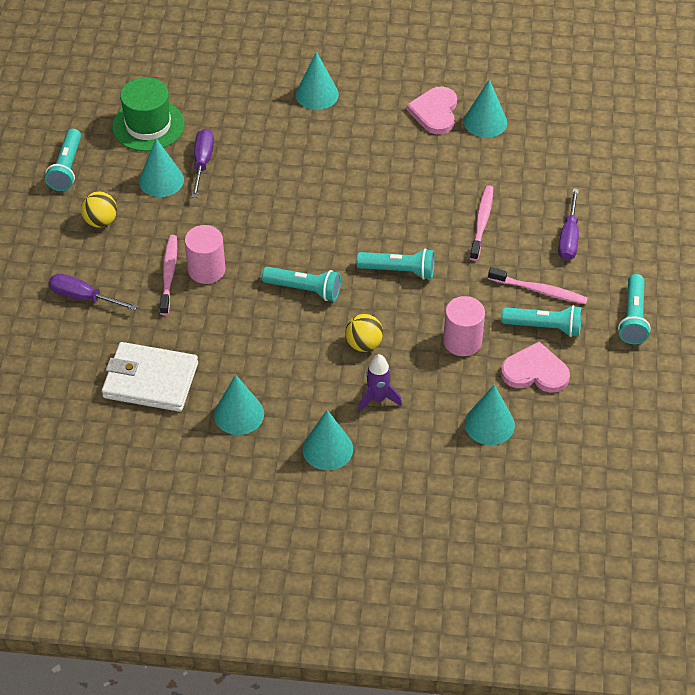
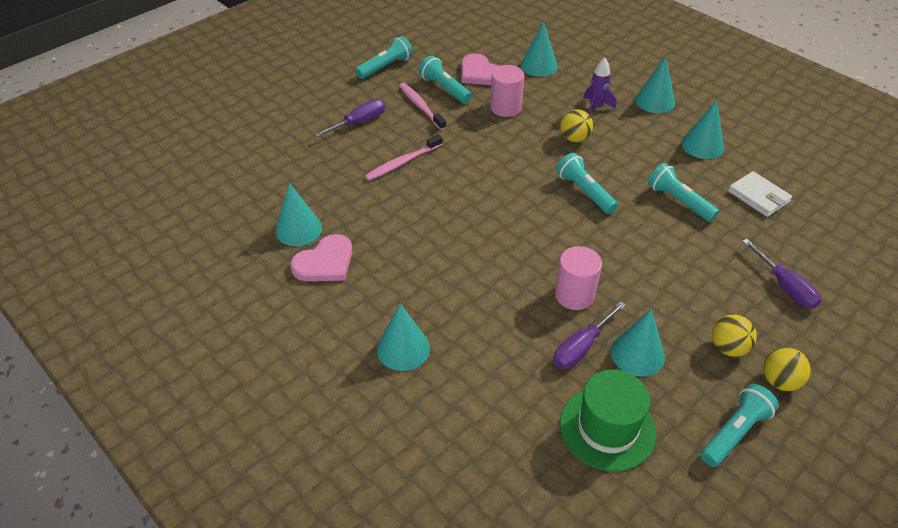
camera: 140 degrees left, 5 degrees down
(53, 218) = (780, 381): none -> yellow ball
(150, 380) = (758, 196): white wallet -> white wallet, size x0.66
(169, 274) = (691, 263): pink toothbrush -> none
(206, 270) = (654, 248): pink cylinder -> pink cylinder (574, 295)
(399, 270) = (500, 166): turquoise flashlight -> turquoise flashlight (678, 201)

